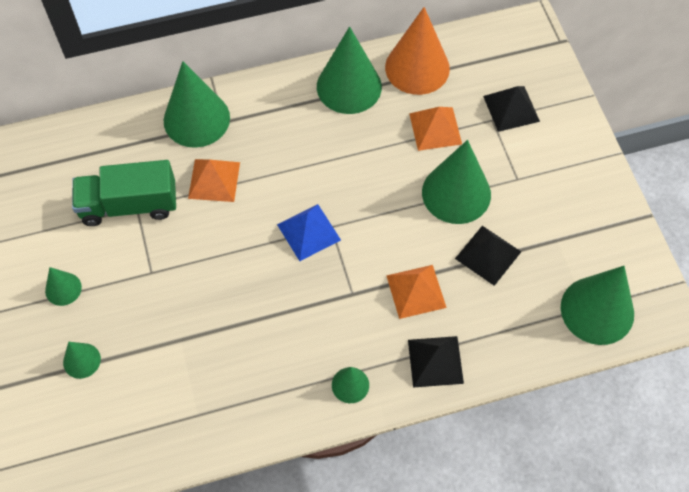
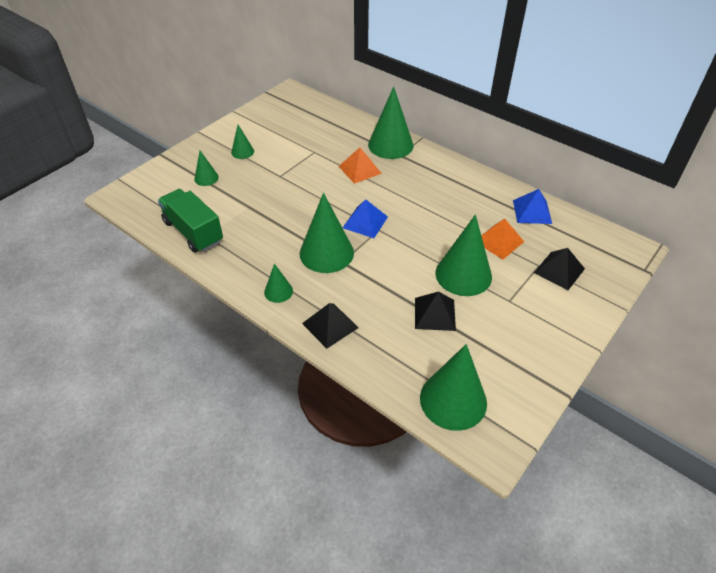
camera: 55 degrees right, 15 degrees down
(129, 205) = (313, 148): green truck -> green truck (193, 232)
(349, 86) = (482, 190): green cone -> green cone (326, 253)
(416, 291) = (372, 290): orange pyramid -> none
(417, 68) = (532, 211): orange cone -> blue pyramid

